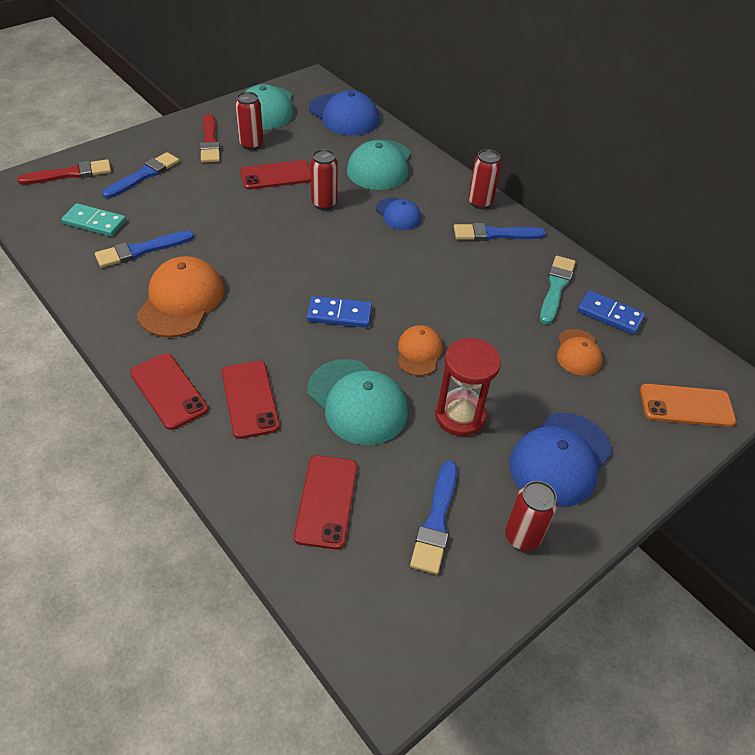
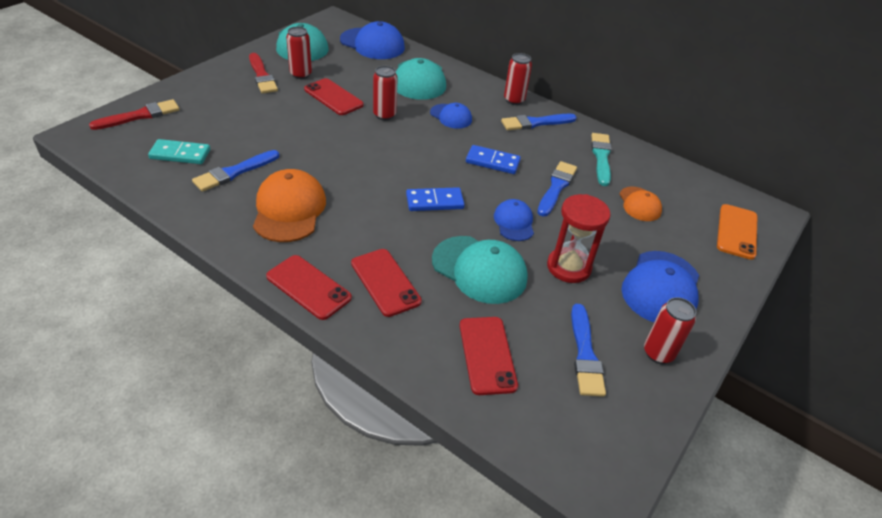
camera: 15 degrees left, 5 degrees down
(144, 175) = (212, 109): blue brush -> blue brush (556, 187)
(276, 175) = (333, 97): red phone -> red phone turned 75 degrees clockwise
(419, 352) = (514, 222): orange cap -> blue cap
(610, 315) = (651, 172): blue domino -> blue domino (492, 162)
(686, 406) = (737, 232): orange phone -> orange phone turned 60 degrees counterclockwise

